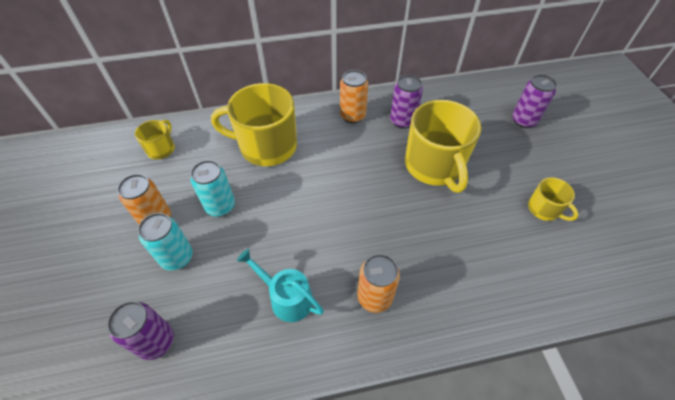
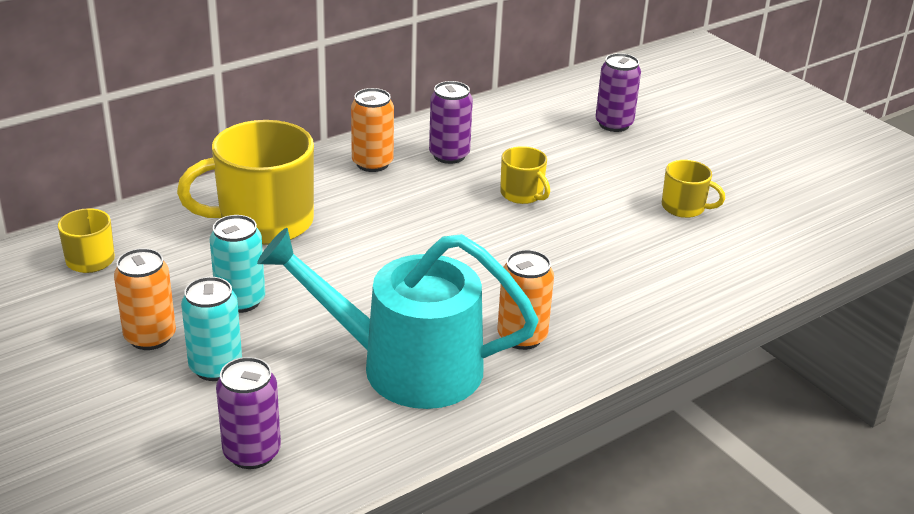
camera: 25 degrees left, 20 degrees down
(287, 298) = (406, 366): turquoise watering can -> turquoise watering can, size x1.93
(434, 166) = (522, 194): yellow mug -> yellow mug, size x0.49

